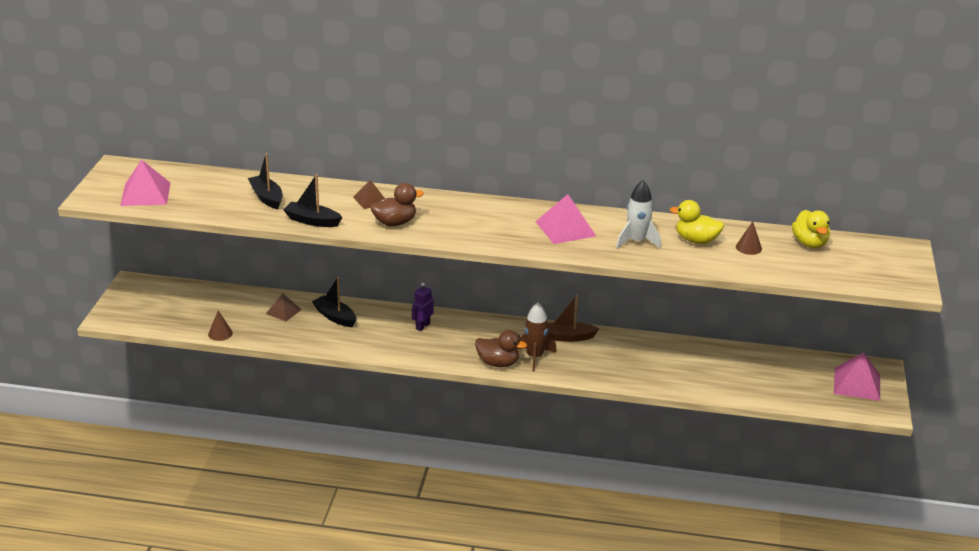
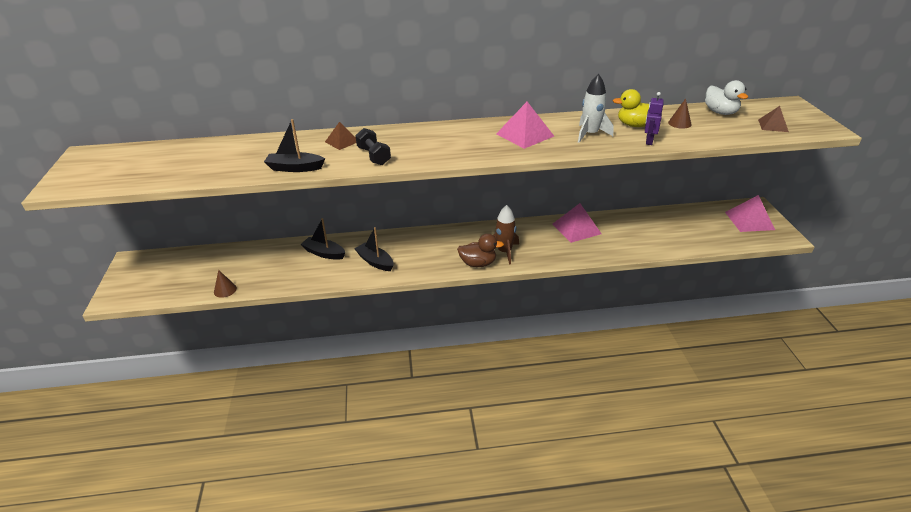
camera: 15 degrees left, 5 degrees up
(145, 194) = (117, 173): pink pyramid -> pink pyramid (576, 228)
(267, 197) = (243, 156): black boat -> black boat (375, 262)
(283, 311) = (277, 257): brown pyramid -> brown pyramid (773, 125)
(395, 223) = (374, 156): brown duck -> black dumbbell
(422, 326) = (401, 245): purple robot -> purple robot (648, 141)
(567, 337) = (520, 230): brown boat -> none
(809, 243) = (720, 112): yellow duck -> white duck

